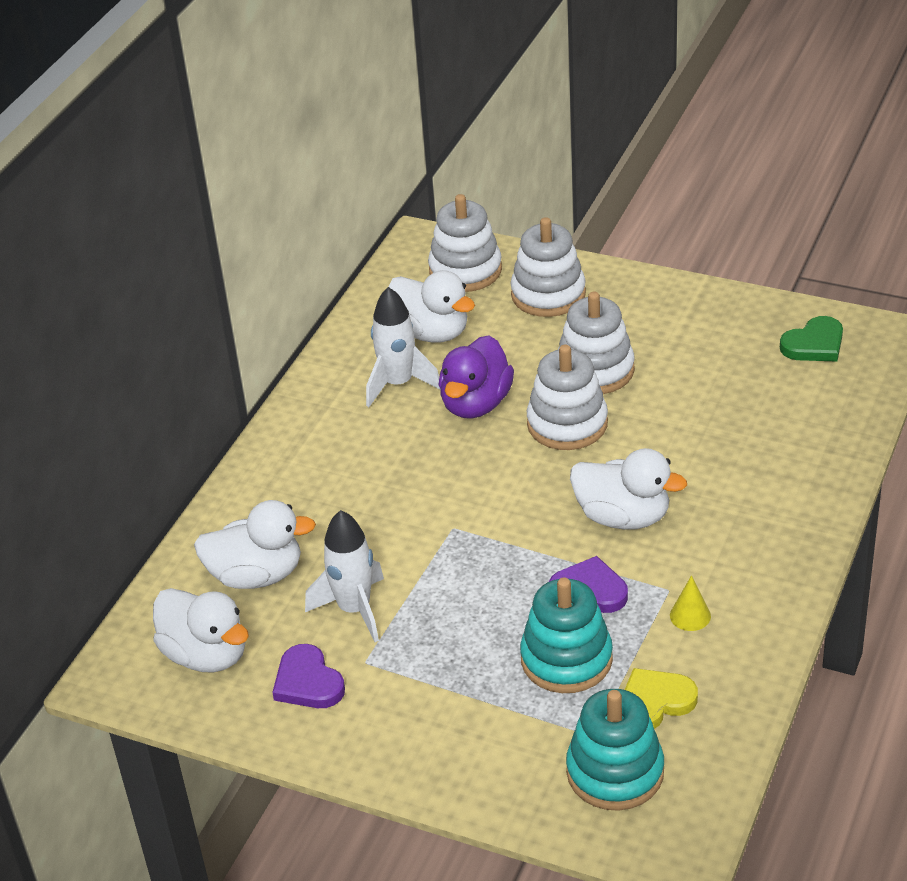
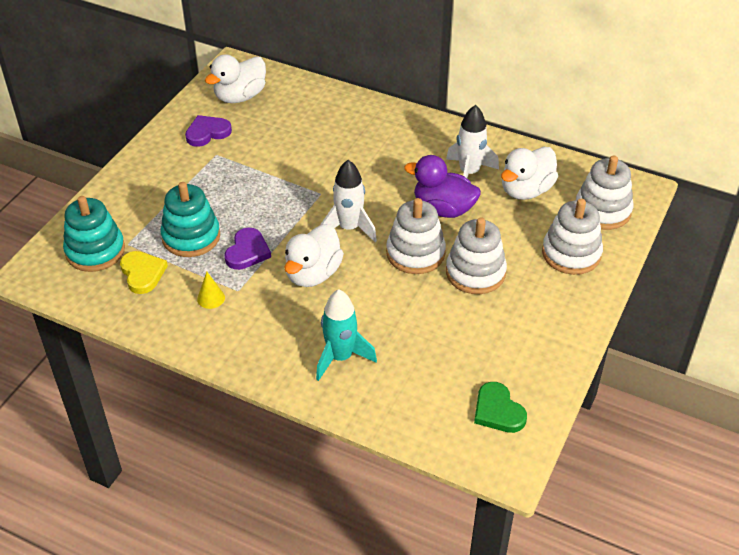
camera: 90 degrees right, 5 degrees up
(256, 575) = (298, 113): white duck -> none
(354, 609) = (259, 151): white rocket -> white rocket (349, 228)
(767, 475) = (340, 357): none -> turquoise rocket

